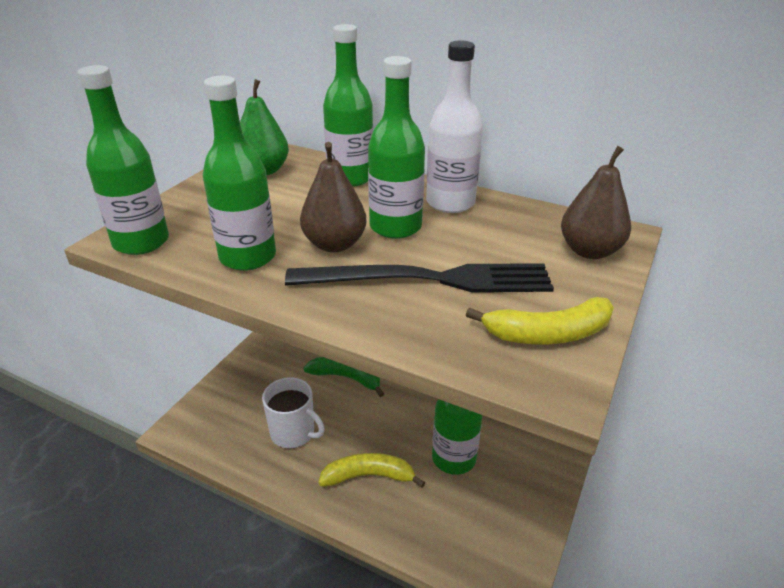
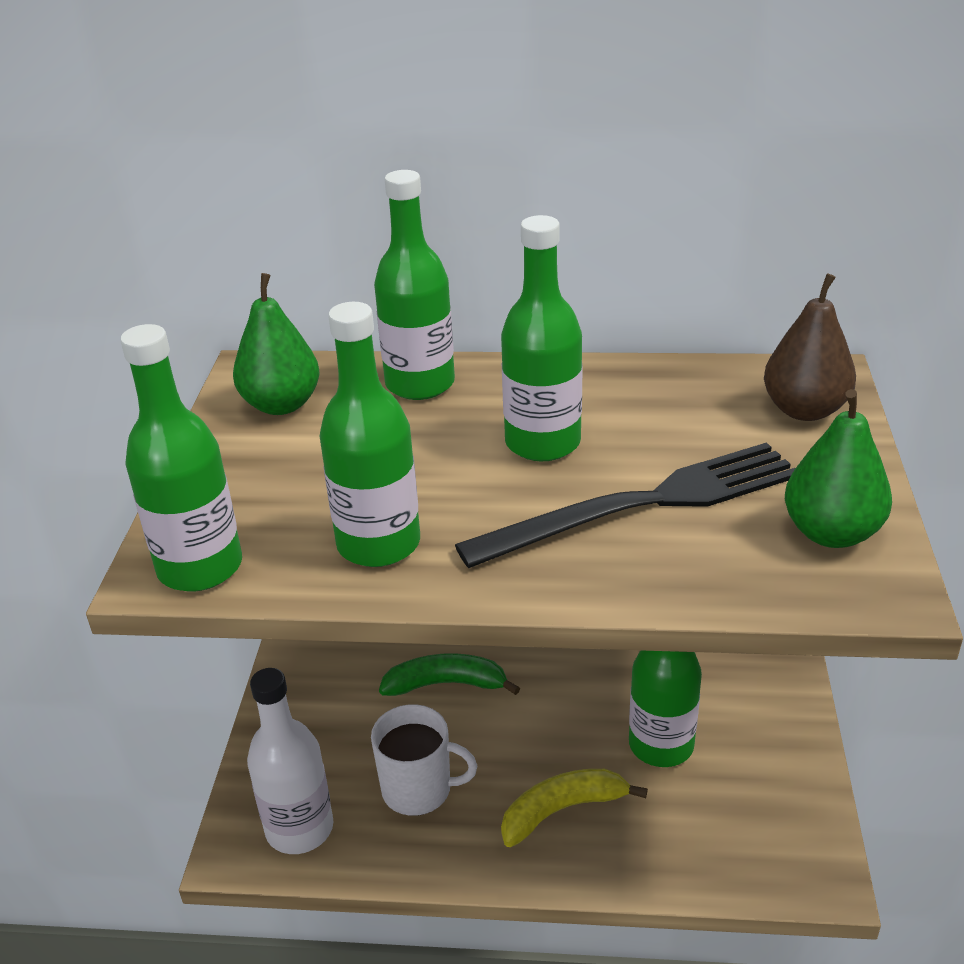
camera: 20 degrees left, 0 degrees up
(334, 244) = (482, 491): brown pear -> none
(450, 203) = (587, 387): white bottle -> white bottle (299, 828)
(548, 334) = (831, 533): yellow banana -> green pear

